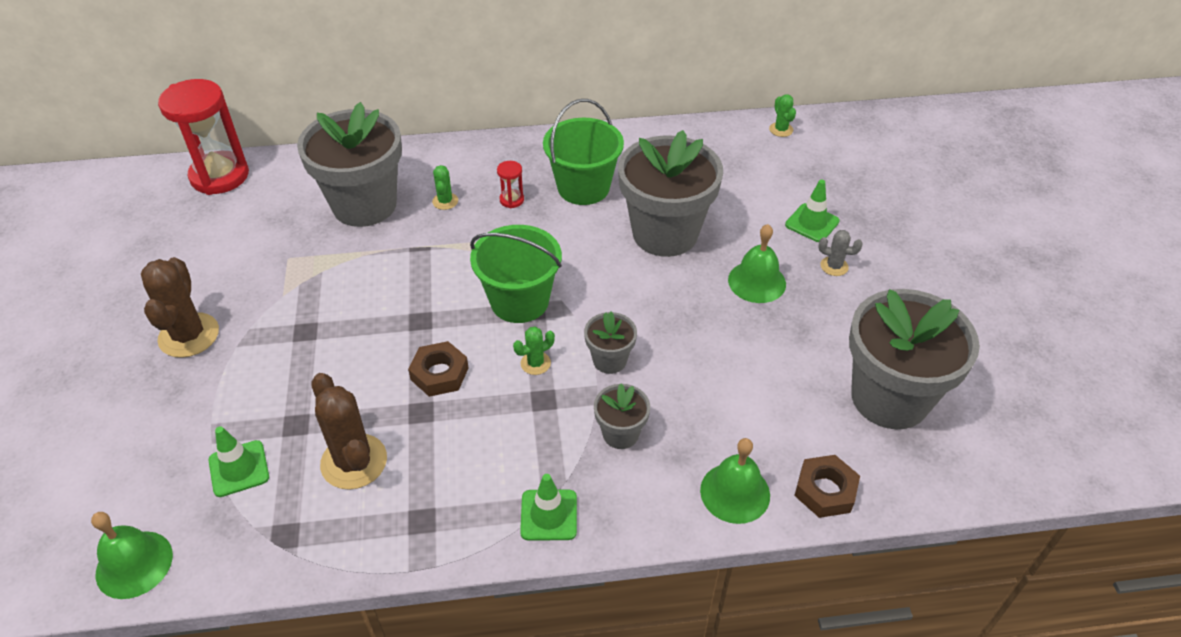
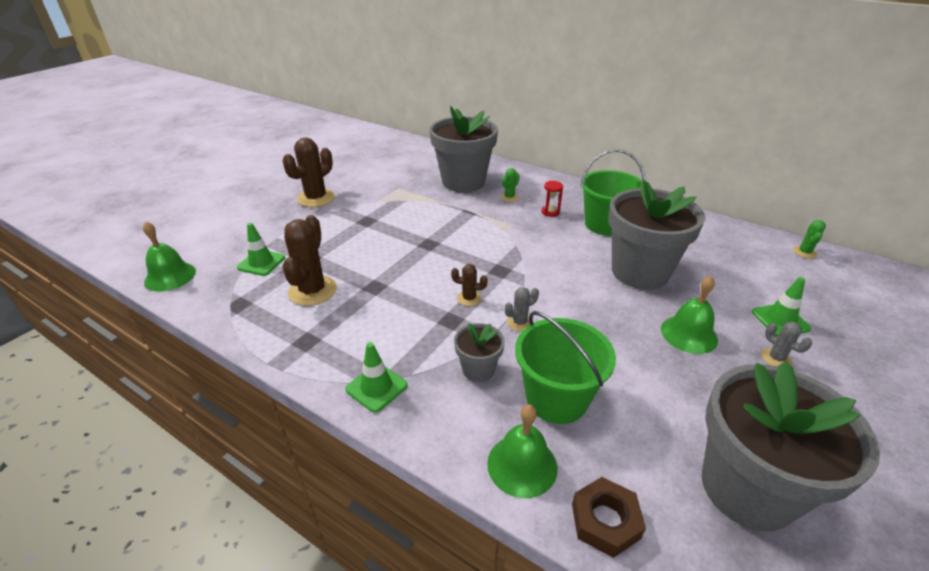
camera: 40 degrees right, 10 degrees down
(219, 176) = (410, 145): red hourglass -> none
(439, 374) = (407, 274): brown nut -> none
(519, 301) = (497, 262): green bucket -> green bucket (556, 398)
(535, 363) = (469, 298): green cactus -> brown cactus
(609, 360) = (519, 322): grey flower pot -> grey cactus

